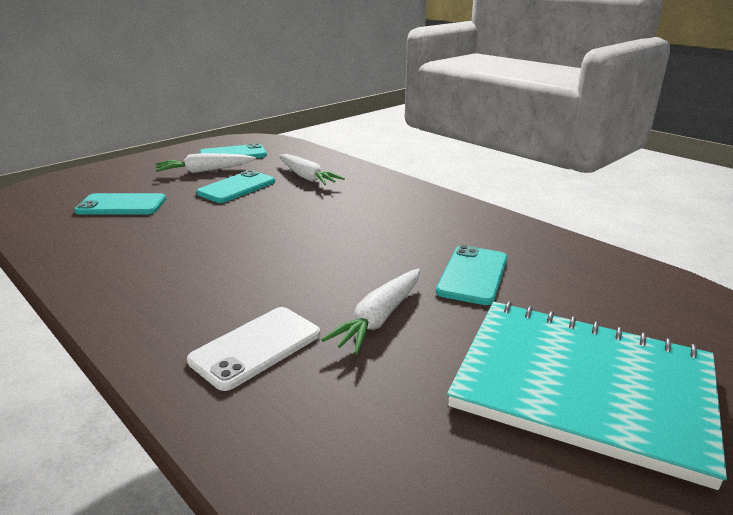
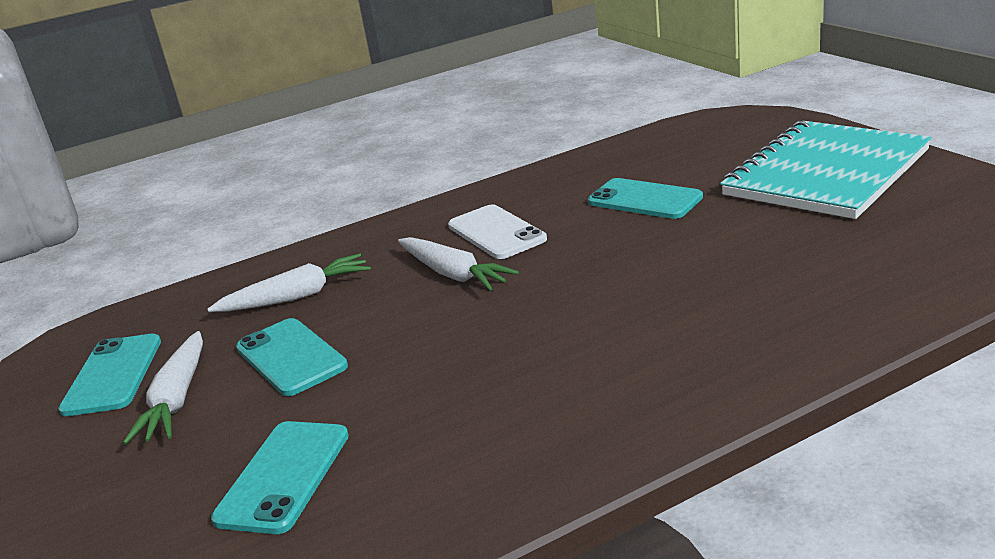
camera: 70 degrees left, 0 degrees up
(256, 347) = (764, 309): white phone -> white phone (496, 233)
(379, 318) = (718, 246): white carrot -> white carrot (453, 274)

